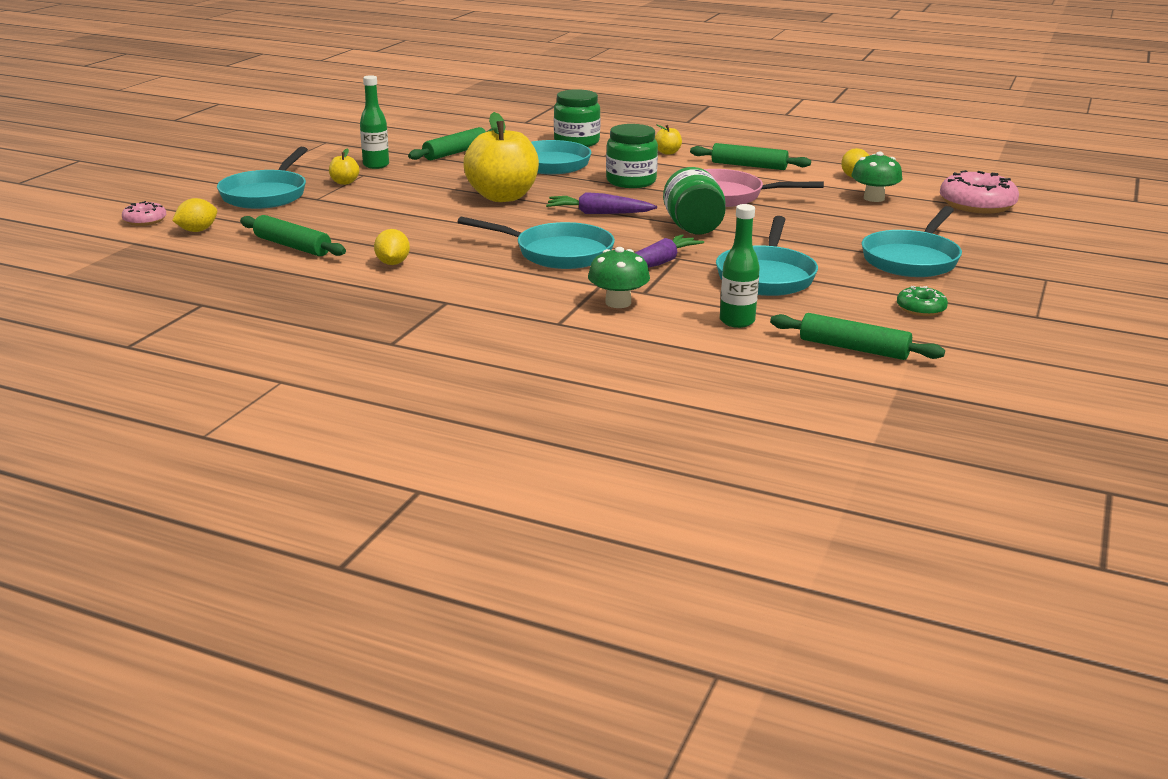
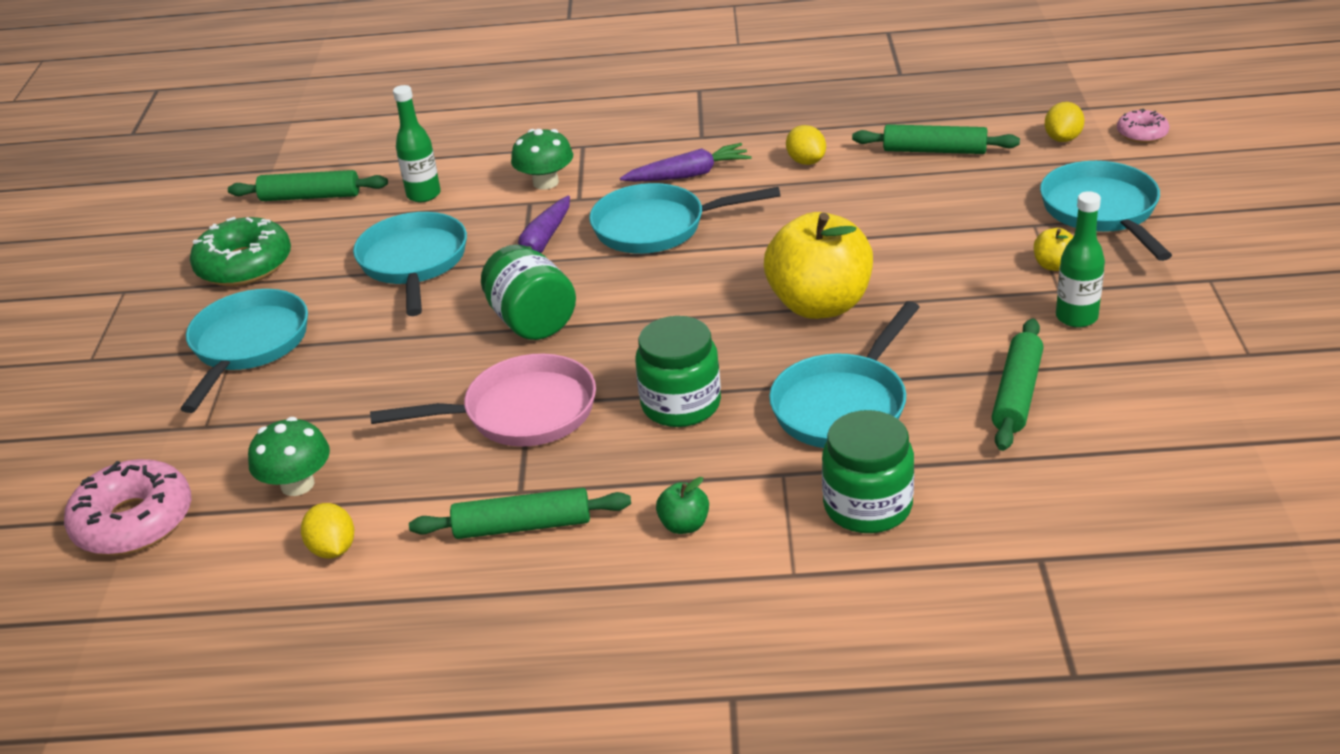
camera: 160 degrees right, 10 degrees up
(599, 213) = (667, 311): purple carrot -> purple carrot (688, 175)
(667, 152) = (684, 525): yellow apple -> green apple
(920, 309) = (244, 265): green donut -> green donut, size x1.89

